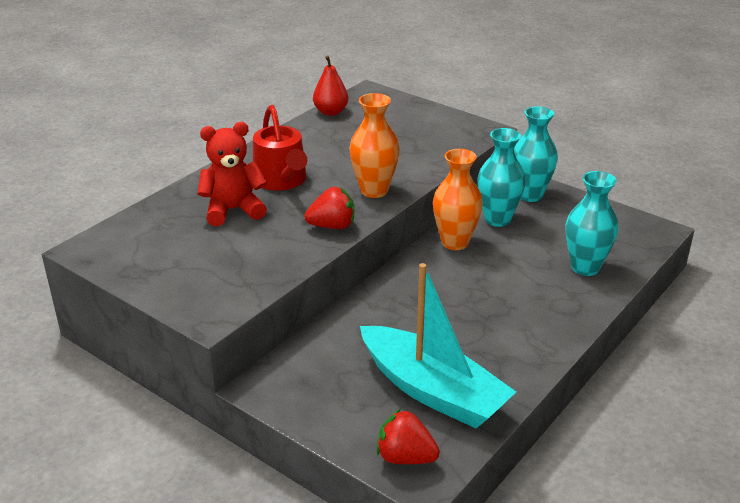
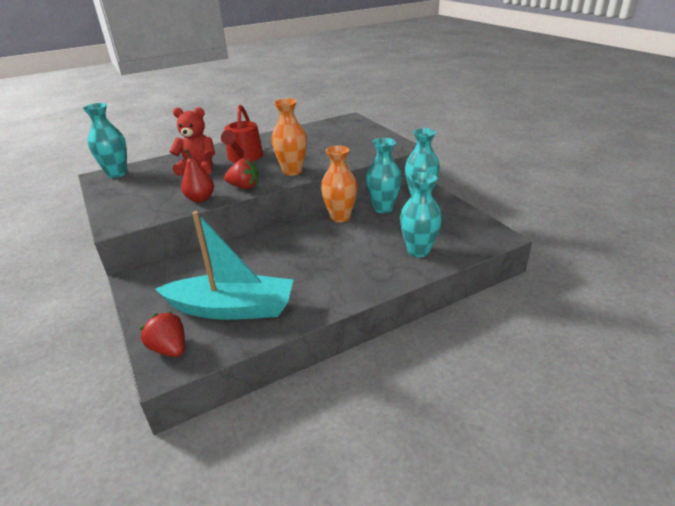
camera: 25 degrees right, 0 degrees up
(110, 240) = (117, 174): none -> turquoise vase
(331, 112) = (314, 126): red pear -> red pear (200, 199)
(433, 391) = (232, 308): turquoise boat -> turquoise boat turned 60 degrees counterclockwise

